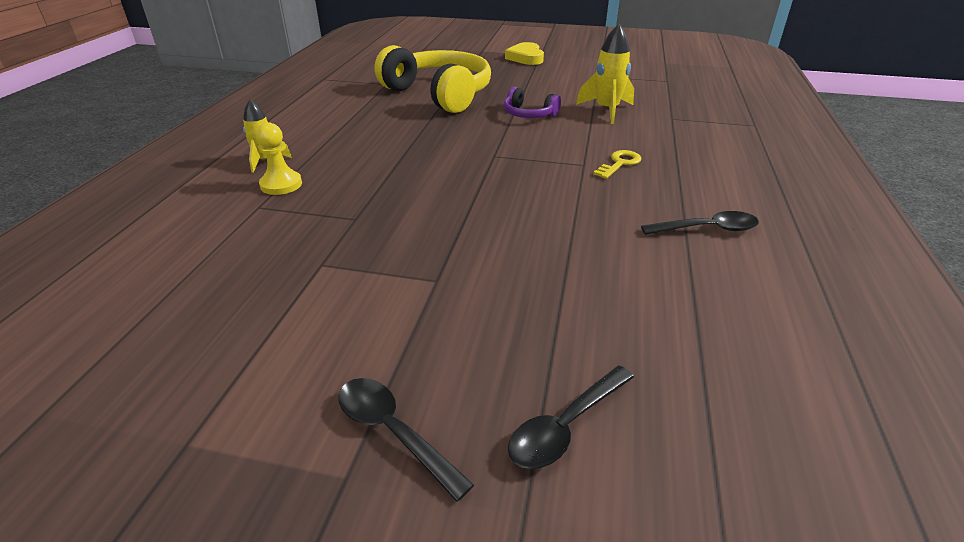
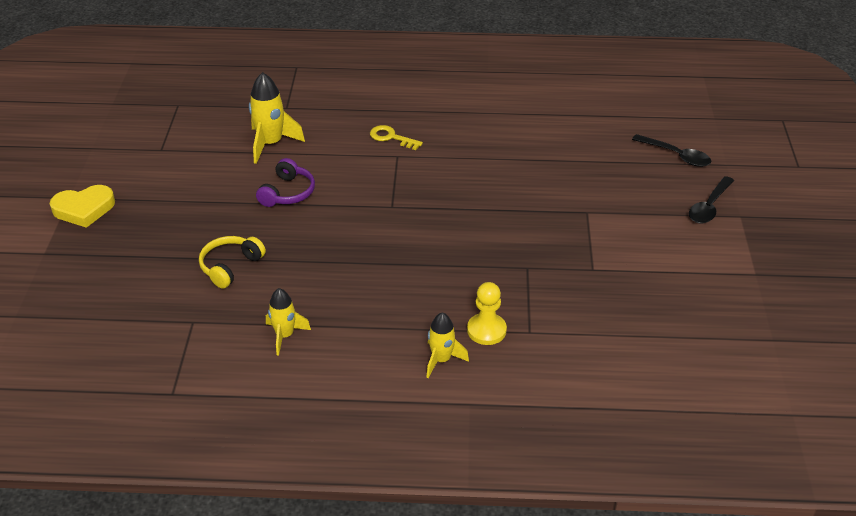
camera: 100 degrees left, 5 degrees up
(348, 108) = (285, 335): none -> yellow rocket
(439, 94) = (230, 266): yellow headphones -> yellow headphones, size x0.46
(706, 229) = (482, 104): black spoon -> none

